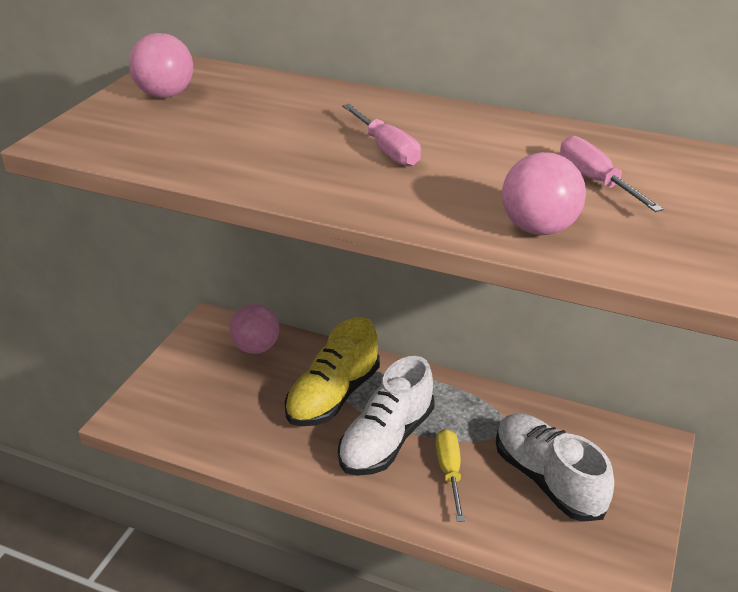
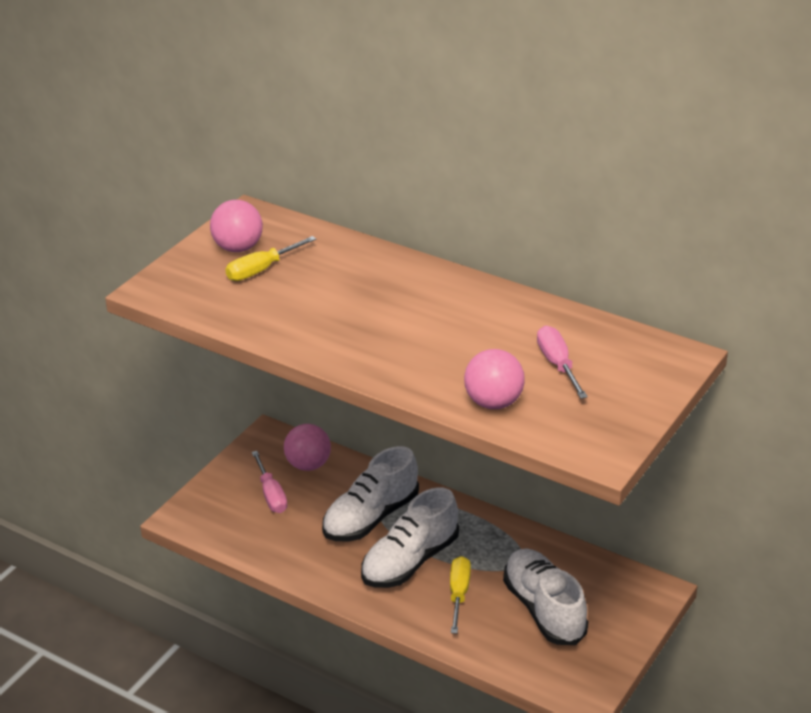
camera: 10 degrees right, 0 degrees up
(197, 113) = (262, 269): none -> yellow screwdriver
(333, 396) = (371, 517): yellow shoe -> white shoe
(386, 150) = (404, 320): pink screwdriver -> pink screwdriver (271, 494)

